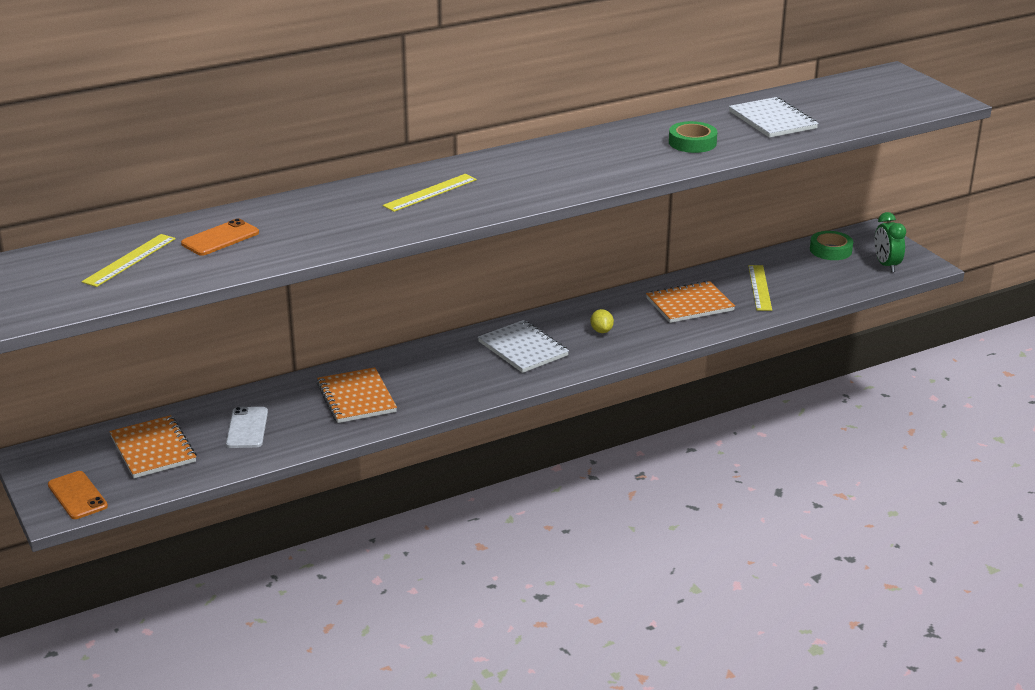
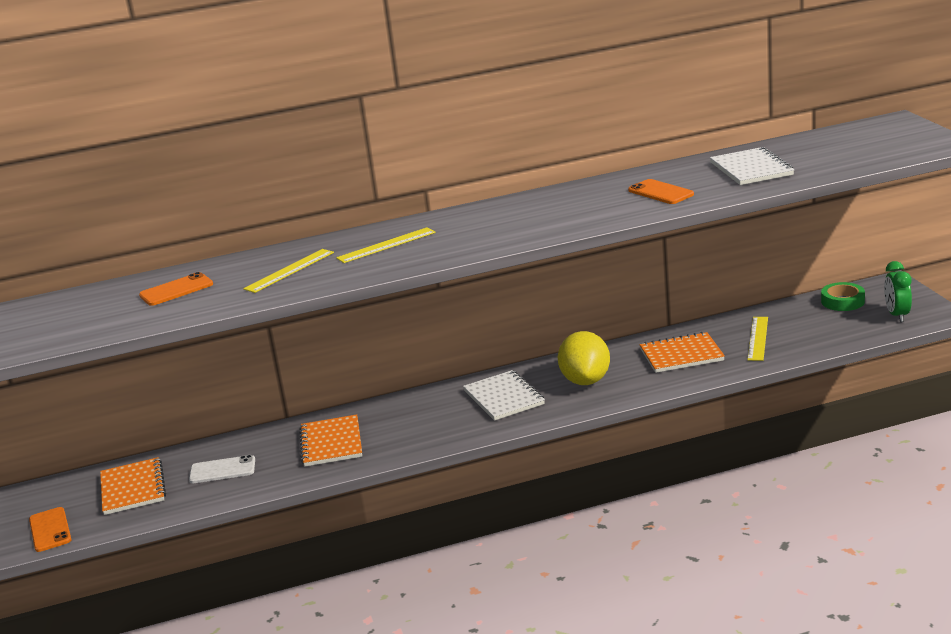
camera: 15 degrees right, 5 degrees down
(130, 260) = (88, 310): yellow ruler -> yellow ruler (289, 270)
(247, 428) = (222, 470): white phone -> white phone turned 75 degrees clockwise
(601, 331) = (585, 380): yellow lemon -> yellow lemon, size x2.30
(692, 143) = (660, 192): green tape -> orange phone

